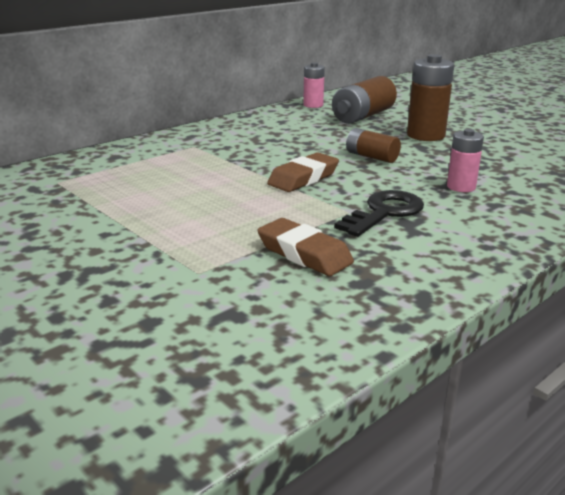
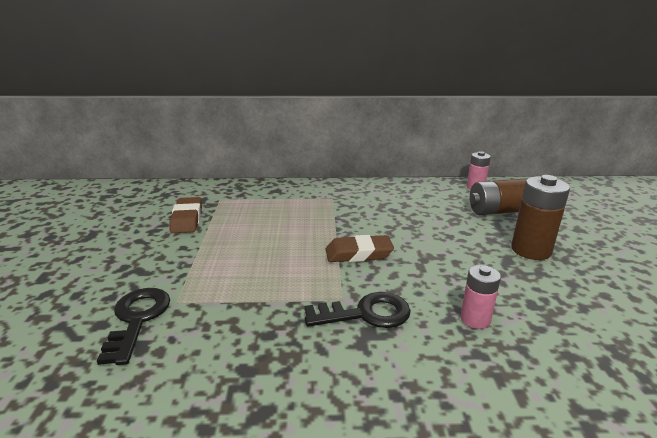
camera: 40 degrees right, 0 degrees up
(185, 300) = (137, 319): none -> black key
(304, 254) = (252, 321): brown eraser -> brown eraser (187, 219)
(371, 157) = (444, 254): brown battery -> none

